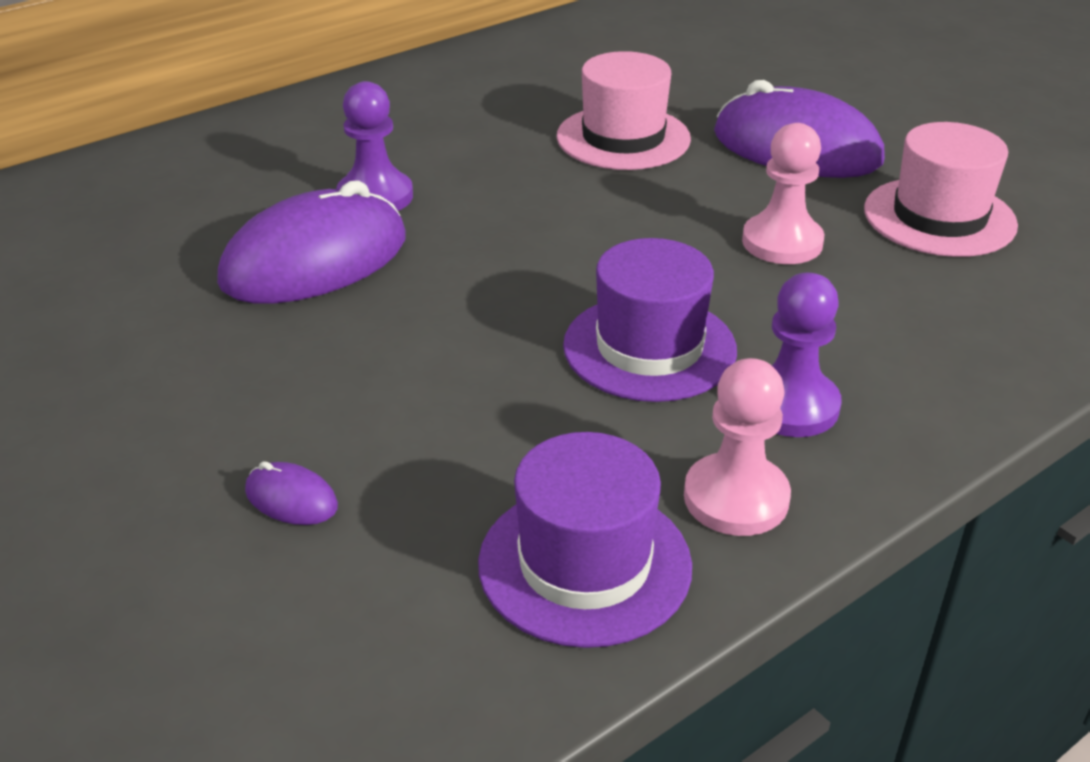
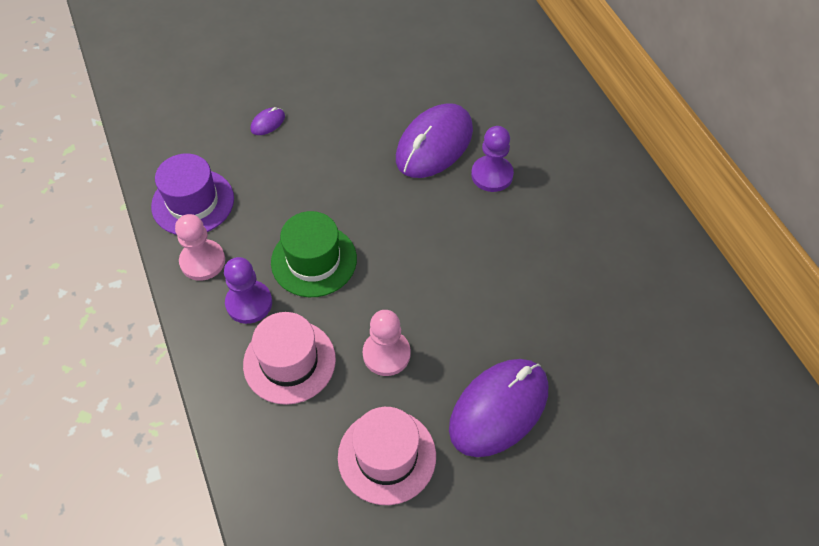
camera: 105 degrees right, 20 degrees up
(315, 260) = (434, 144): purple mouse -> purple mouse turned 60 degrees clockwise
(623, 138) = (535, 310): pink hat -> pink hat (289, 361)
(649, 348) = (314, 260): purple hat -> green hat

